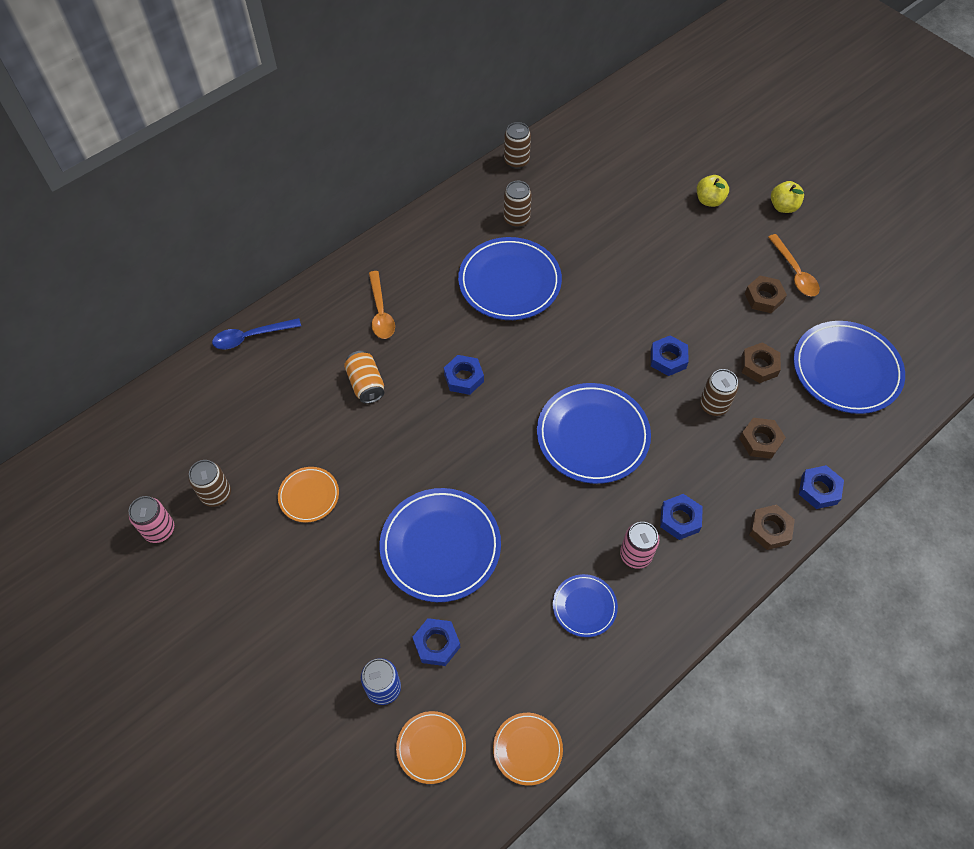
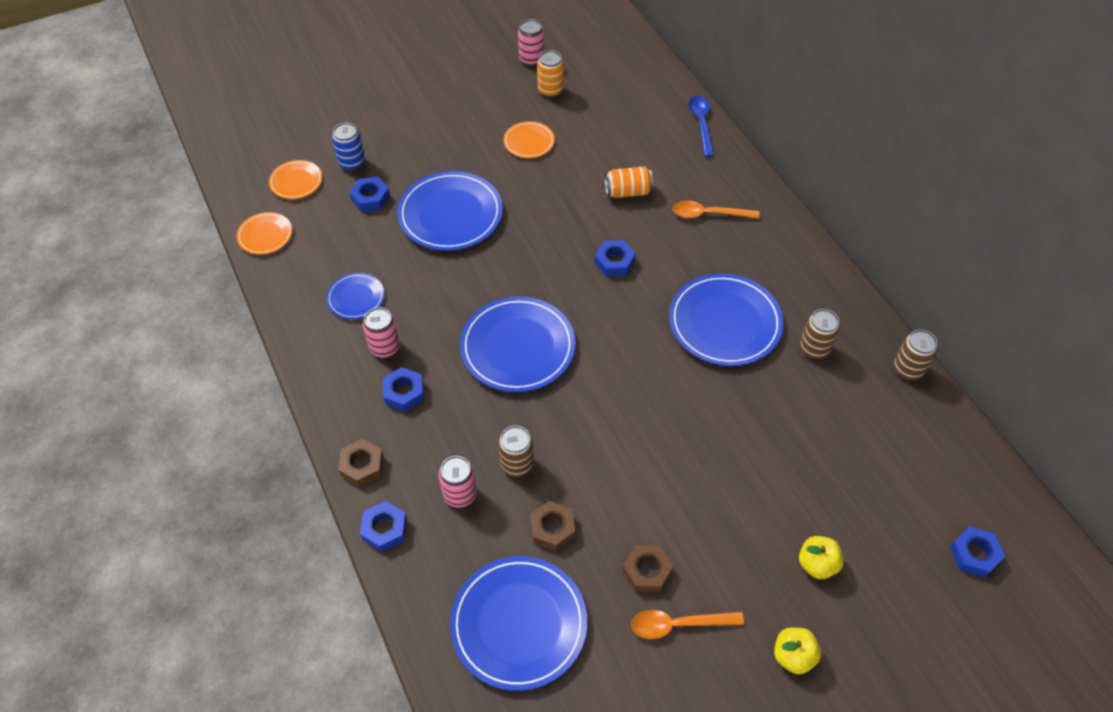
camera: 105 degrees right, 5 degrees down
(216, 494) = (550, 90): brown can -> orange can
(668, 359) = (587, 440): blue nut -> blue nut (974, 554)
(760, 441) = (460, 494): brown nut -> pink can

